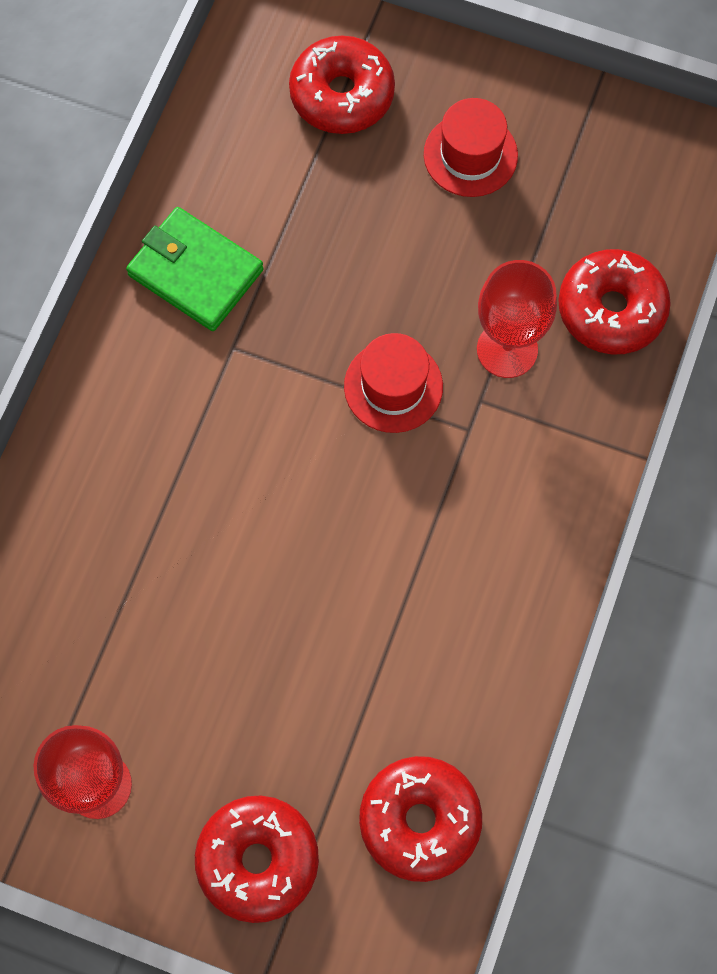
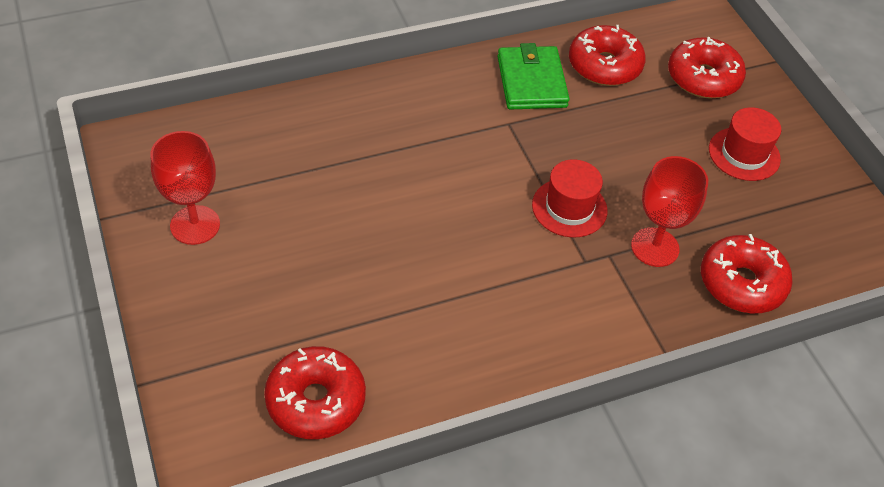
camera: 45 degrees right, 20 degrees down
(258, 860) = (215, 331): red donut -> red donut (604, 66)

